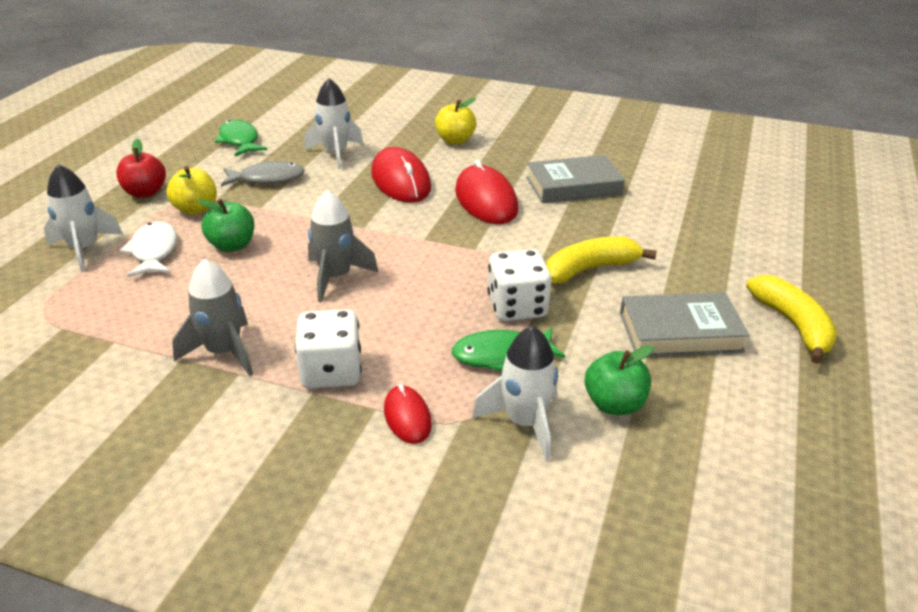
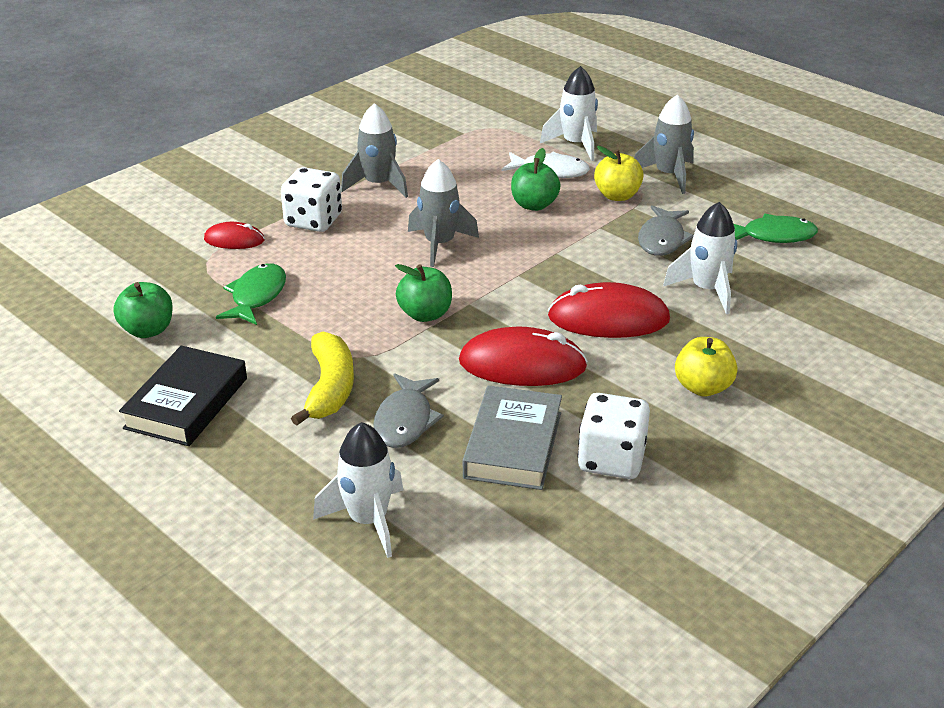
camera: 115 degrees right, 0 degrees up
(145, 193) = (668, 175): red apple -> grey rocket
(455, 255) = (425, 314): none -> green apple
(517, 307) = (311, 324): white dice -> white dice (611, 460)
(525, 423) = (176, 284): white rocket -> white rocket (368, 520)
(591, 228) = (405, 420): none -> grey fish
(680, 332) = (186, 403): grey book -> black book
(793, 325) = (119, 484): yellow banana -> none

